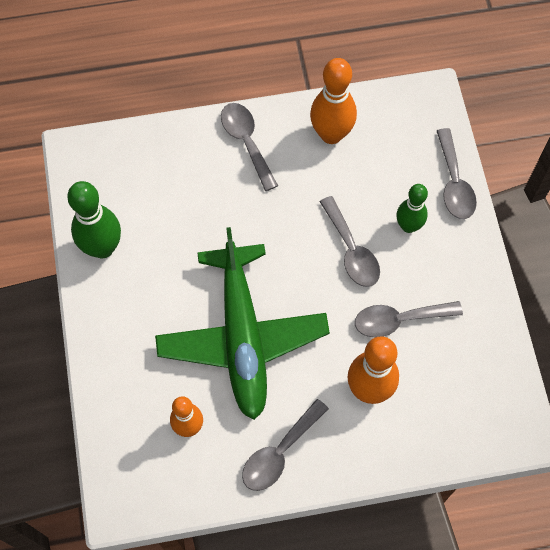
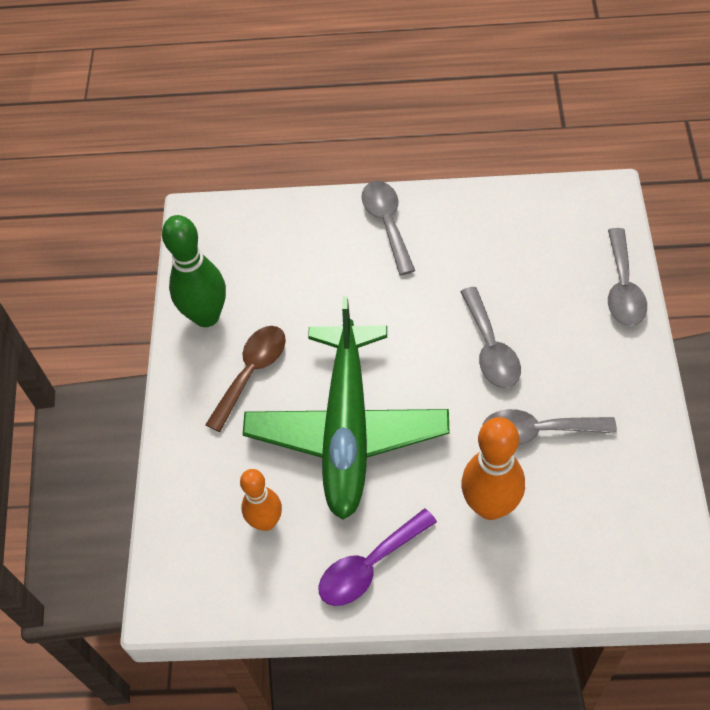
camera: 15 degrees right, 10 degrees down
(152, 296) = (252, 372): none -> brown spoon
(279, 452) = (369, 566): grey spoon -> purple spoon
(331, 134) = (484, 224): orange bowling pin -> none
(408, 226) = (562, 329): green bowling pin -> none

